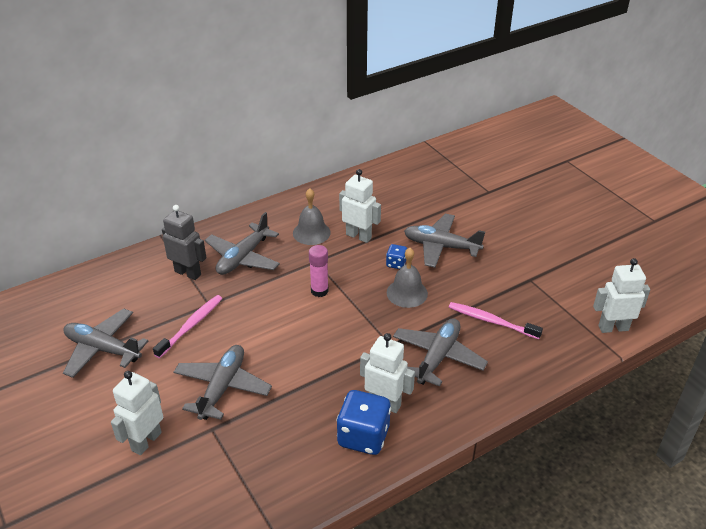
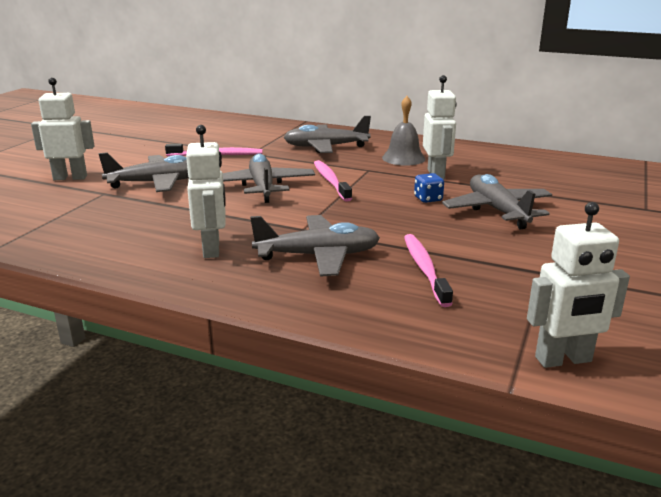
camera: 55 degrees right, 15 degrees down
(102, 349) = (156, 141): grey plane -> grey plane (262, 187)
(188, 273) = (277, 138): grey robot -> none
(319, 291) = (331, 181): pink glue stick -> pink toothbrush
(363, 436) = (153, 252): blue dice -> none
(407, 293) = (393, 215): grey bell -> none
(613, 328) = (563, 360): white robot -> white robot turned 120 degrees clockwise

